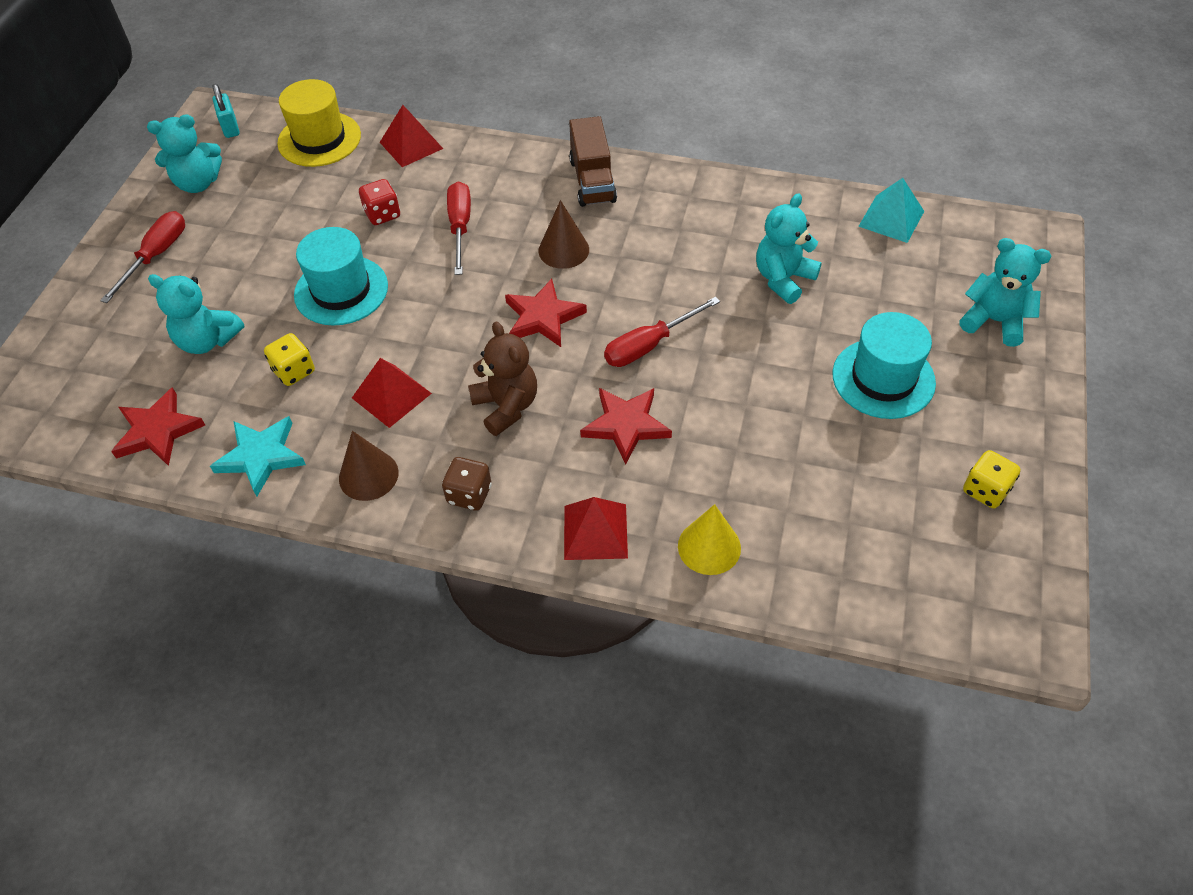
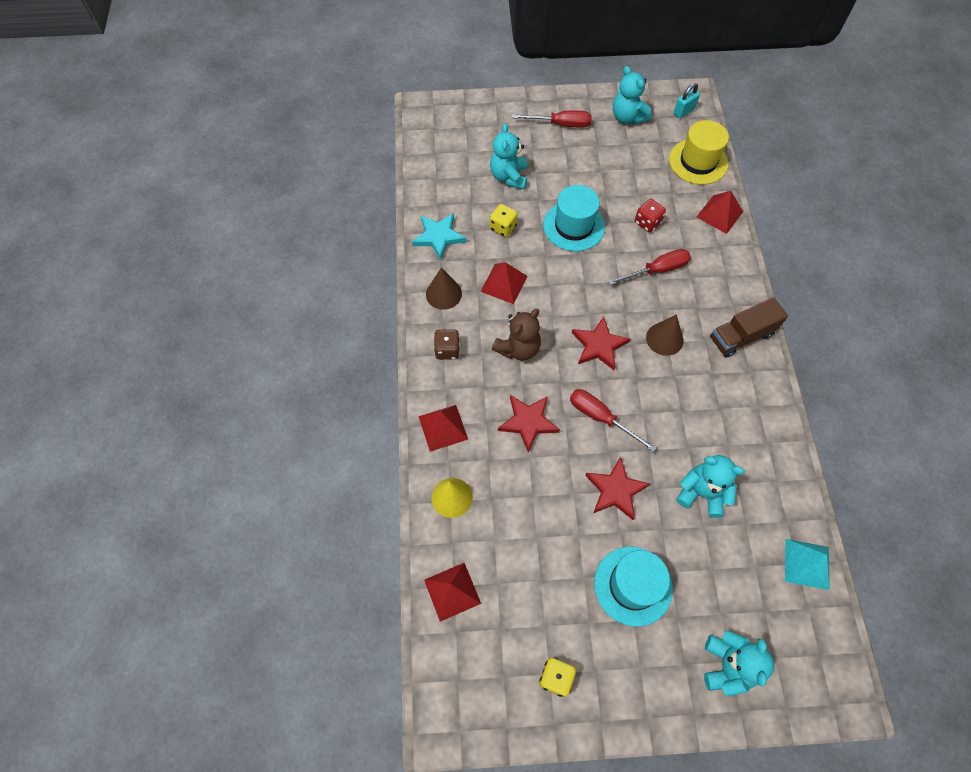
camera: 70 degrees right, 10 degrees up
(158, 431) = (439, 182): red star -> red star (615, 490)
(849, 581) = (452, 591): none -> red pyramid

